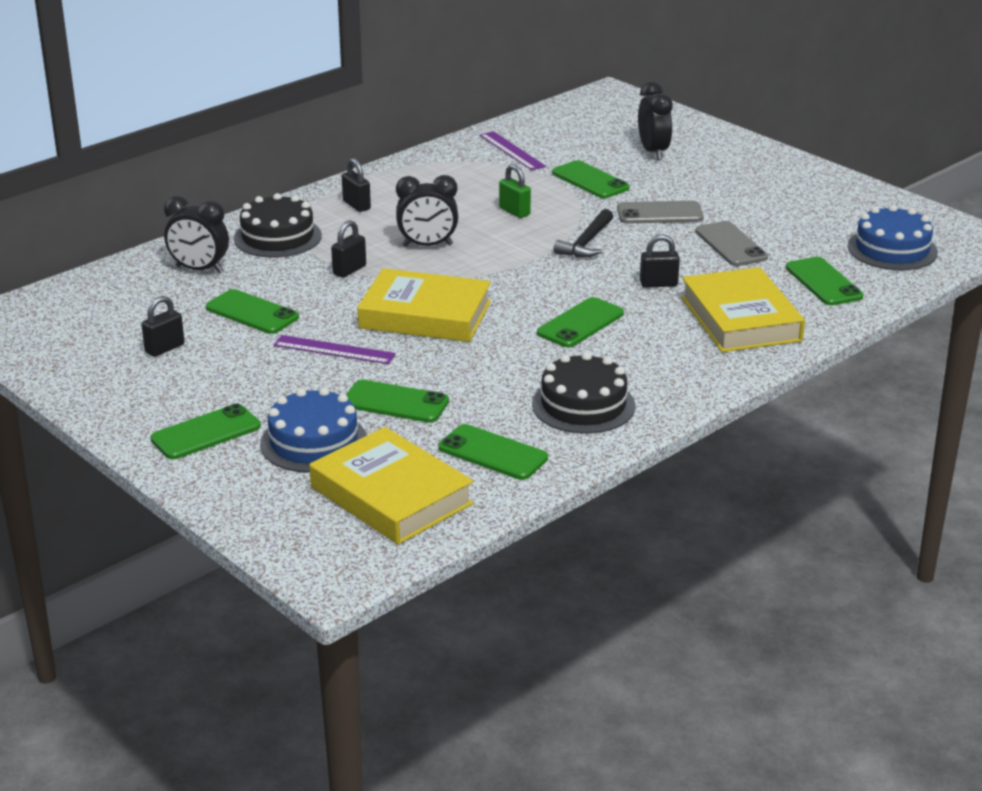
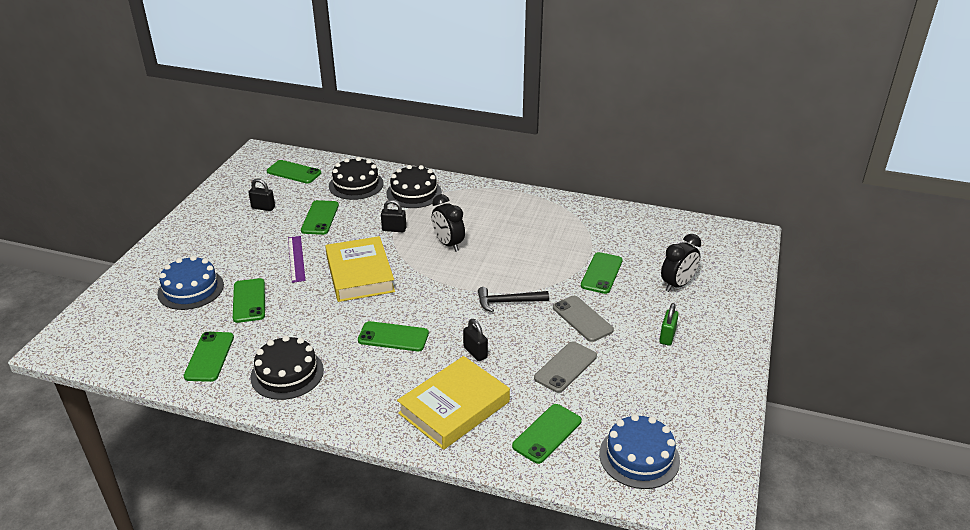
camera: 60 degrees right, 5 degrees up
(199, 269) = (356, 185): black clock -> black cake
(206, 433) = (183, 252): green phone -> green phone (294, 172)
(356, 205) = (477, 202): black padlock -> none
(391, 495) = (145, 336): yellow book -> none
(512, 151) = (611, 228): purple ruler -> none
(514, 211) = (525, 259): green padlock -> green padlock (667, 337)

